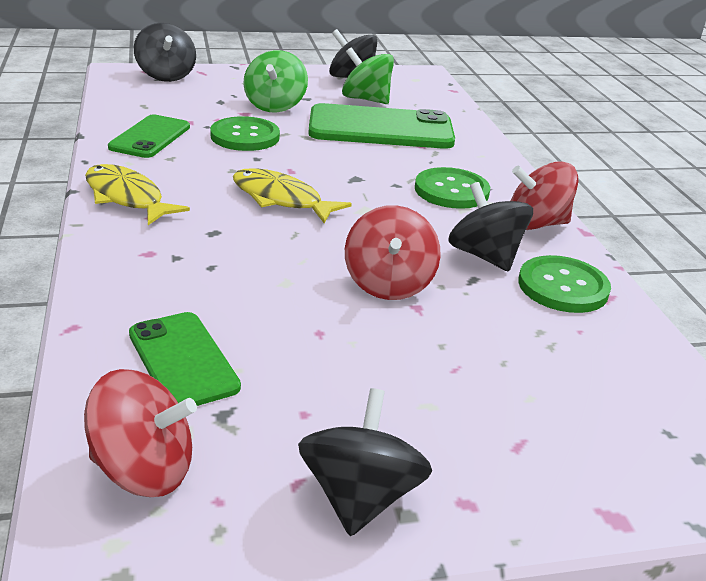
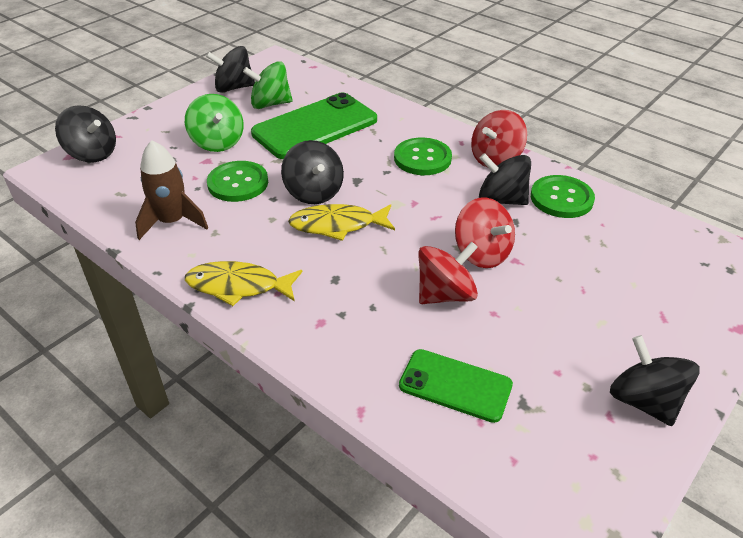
camera: 35 degrees left, 10 degrees up
(143, 470) = (537, 469): red spinning top -> red spinning top (445, 294)
(150, 137) = (172, 222): green phone -> brown rocket
(299, 169) = (314, 192): none -> black spinning top

